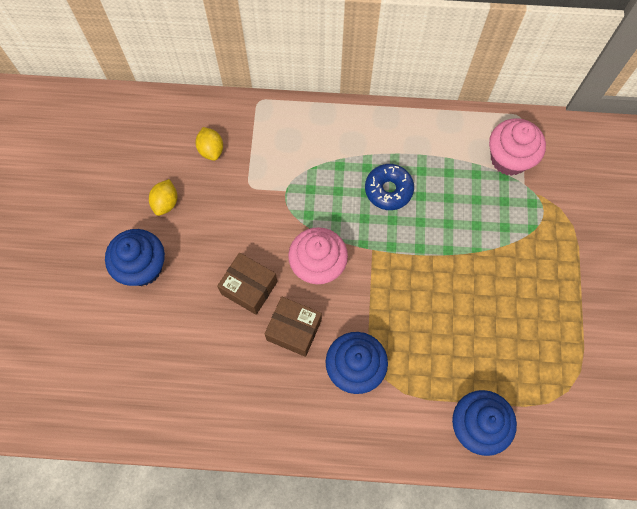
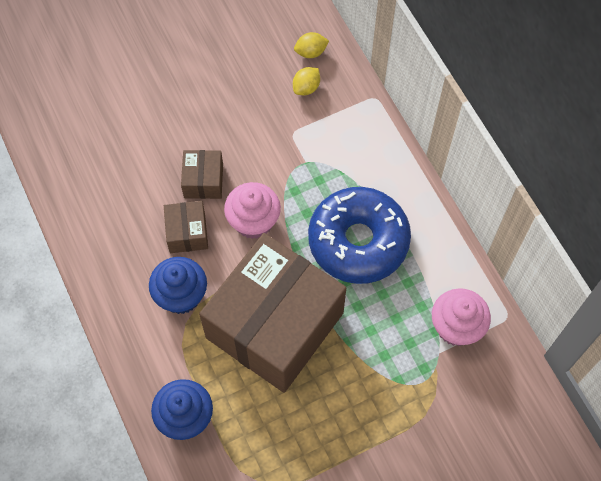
camera: 60 degrees right, 5 degrees down
(142, 267) = (175, 96): blue cupcake -> none
(166, 203) = (239, 82): yellow lemon -> yellow lemon (311, 52)
(388, 190) = (358, 241): blue donut -> blue donut, size x2.06
(429, 301) = (275, 325): none -> brown box

